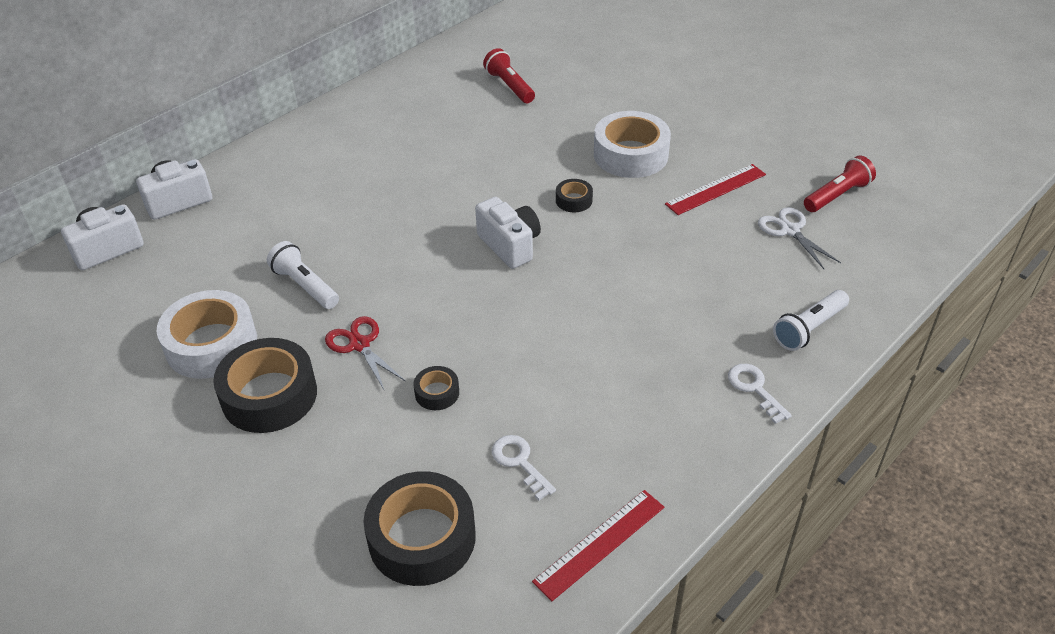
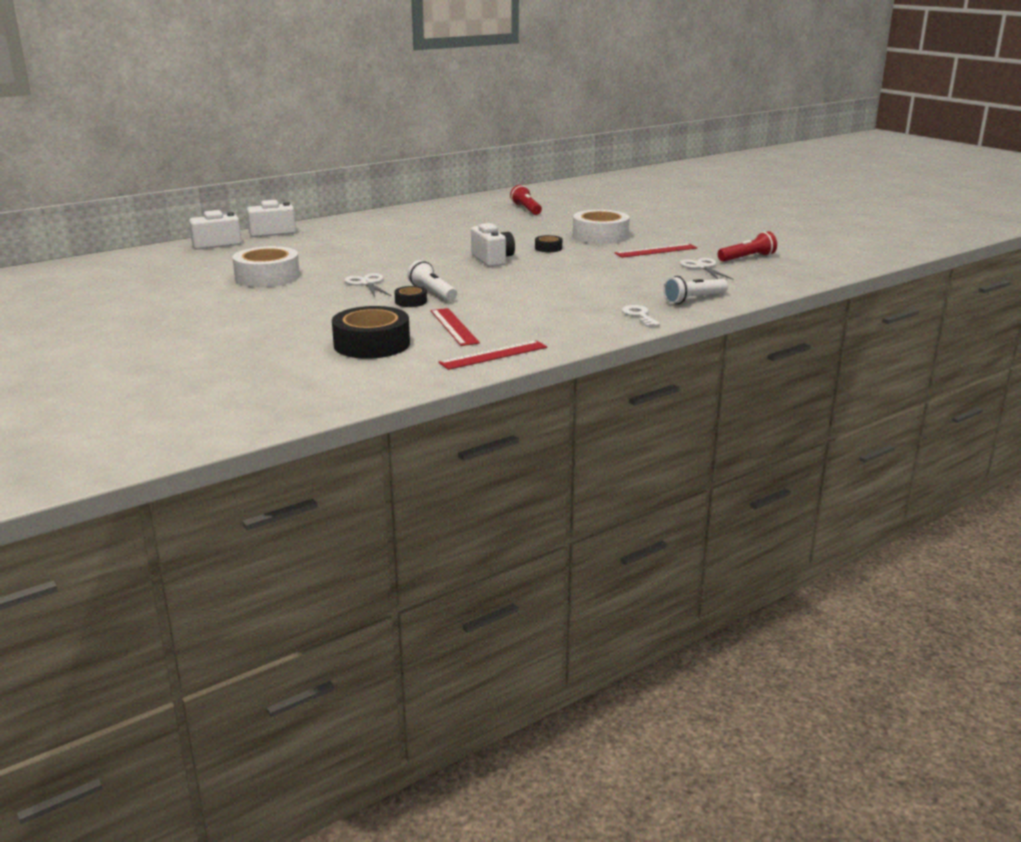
camera: 10 degrees right, 20 degrees down
(269, 395) = (296, 295): black tape -> none
(305, 286) = (341, 263): white flashlight -> white flashlight (433, 293)
(359, 344) = (367, 283): red scissors -> white scissors
(519, 462) = (454, 326): white key -> red ruler

